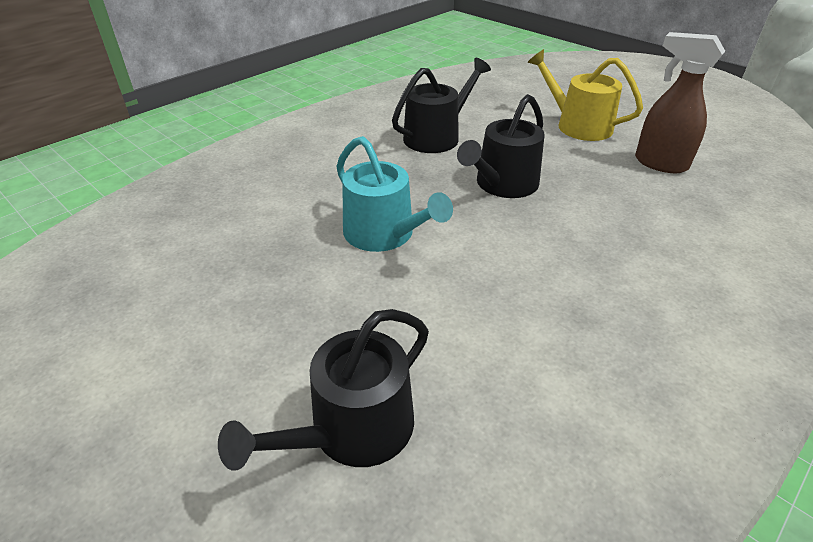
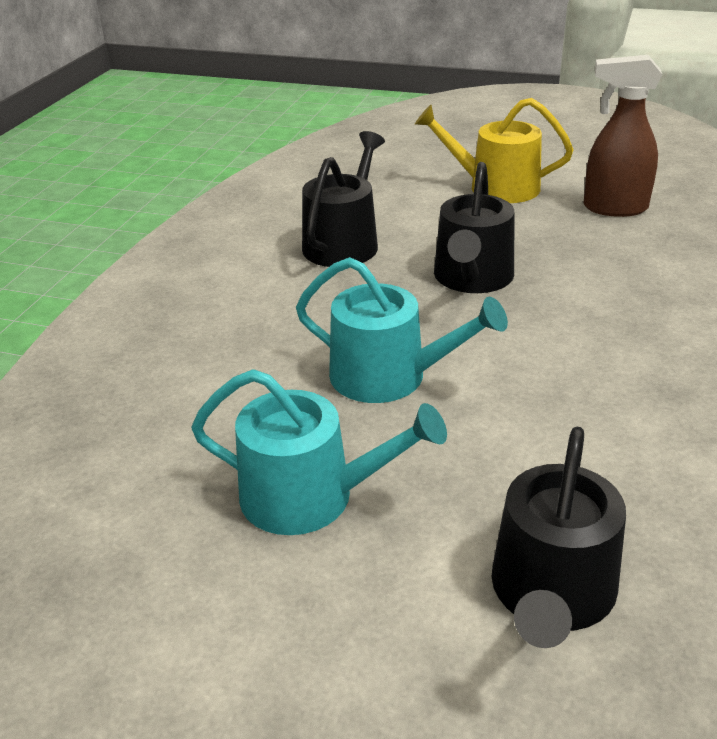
camera: 25 degrees left, 5 degrees down
(264, 295) = (311, 496): none -> turquoise watering can

